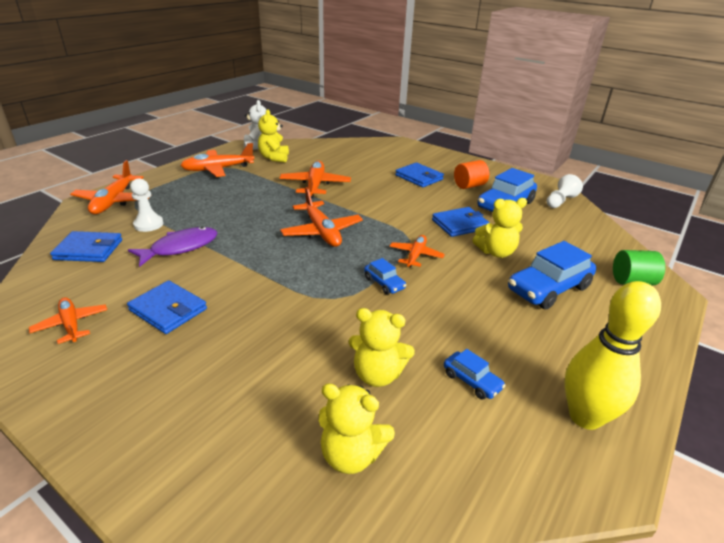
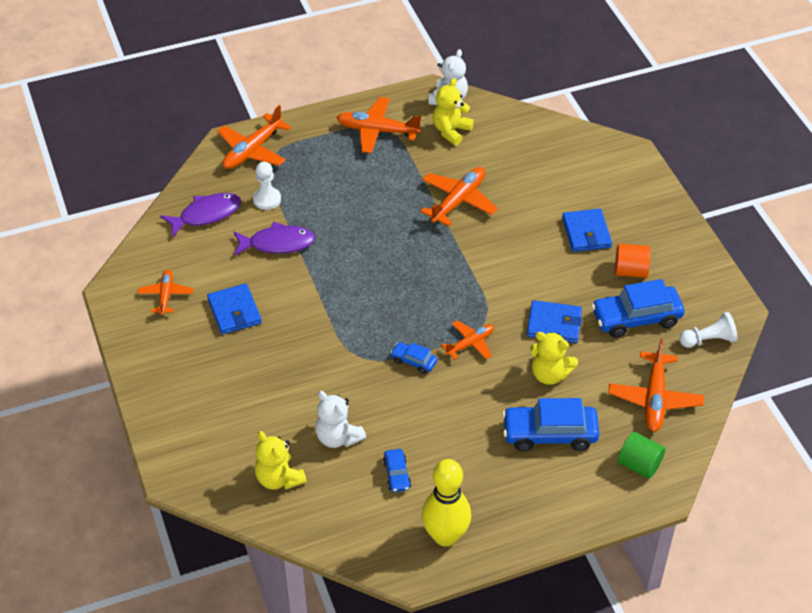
camera: 35 degrees right, 15 degrees up
(89, 250) = (206, 215): blue wallet -> purple fish
(322, 232) = (411, 275): orange plane -> orange plane (654, 399)
(377, 374) = (338, 437): yellow teddy bear -> white teddy bear
(384, 283) = (414, 361): blue car -> blue car turned 120 degrees clockwise

